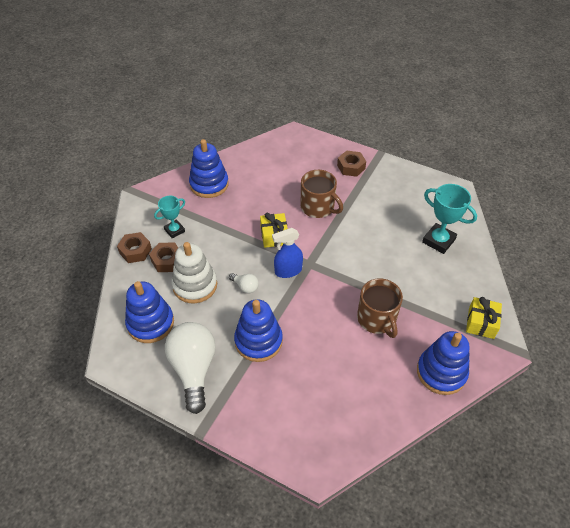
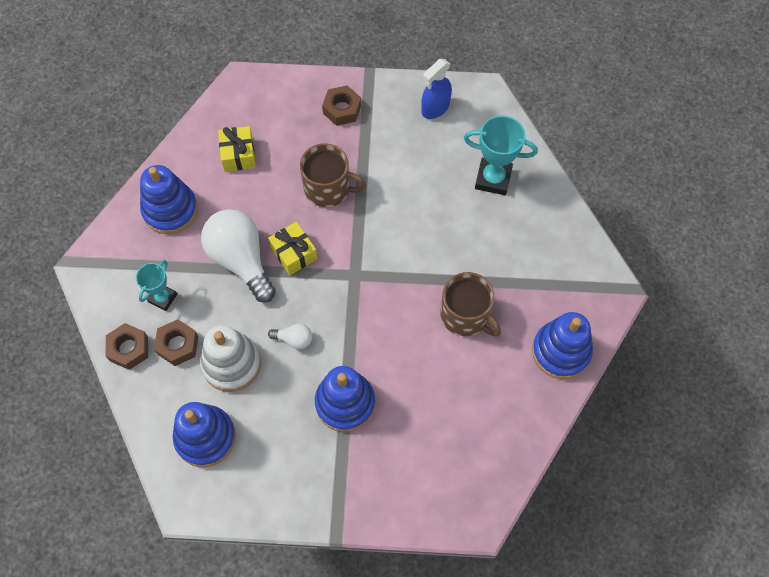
camera: 25 degrees left, 15 degrees up
(194, 369) = (289, 471): white light bulb -> white light bulb (241, 260)
(288, 271) = (334, 296): blue spray bottle -> blue spray bottle (435, 108)
(481, 323) = (580, 271): yellow gift -> yellow gift (238, 155)

